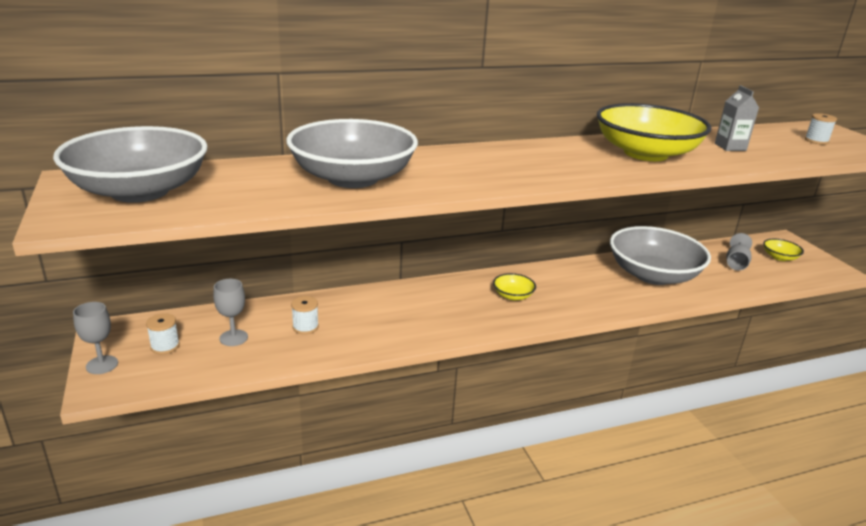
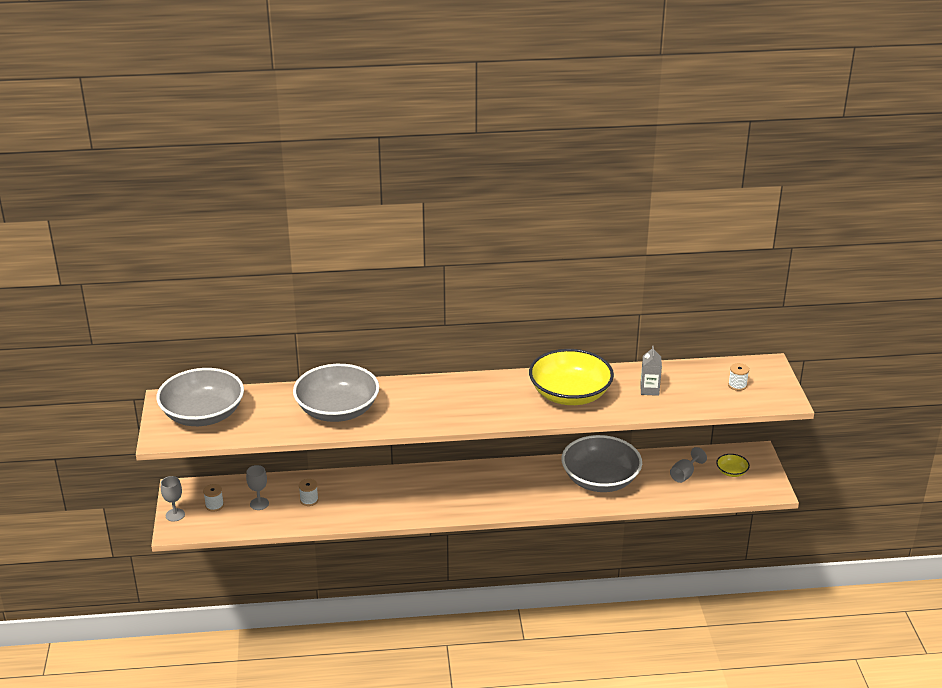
camera: 15 degrees right, 5 degrees up
(513, 295) = (472, 488): yellow bowl -> none

